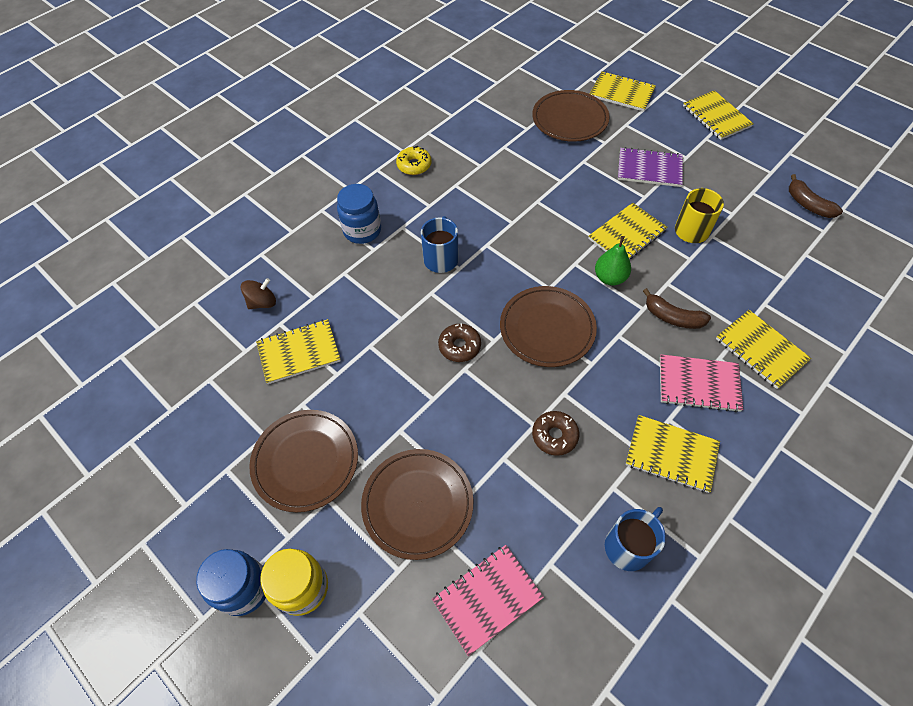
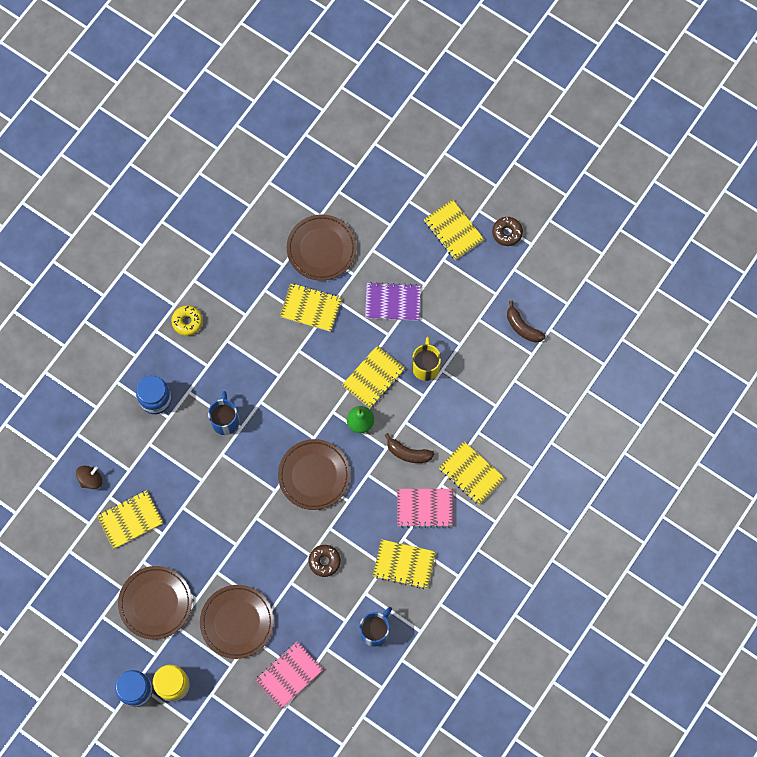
camera: 10 degrees left, 15 degrees up
(459, 346) = (250, 499): brown donut -> brown donut (507, 233)
(621, 93) = (368, 208): yellow notebook -> yellow notebook (310, 308)

